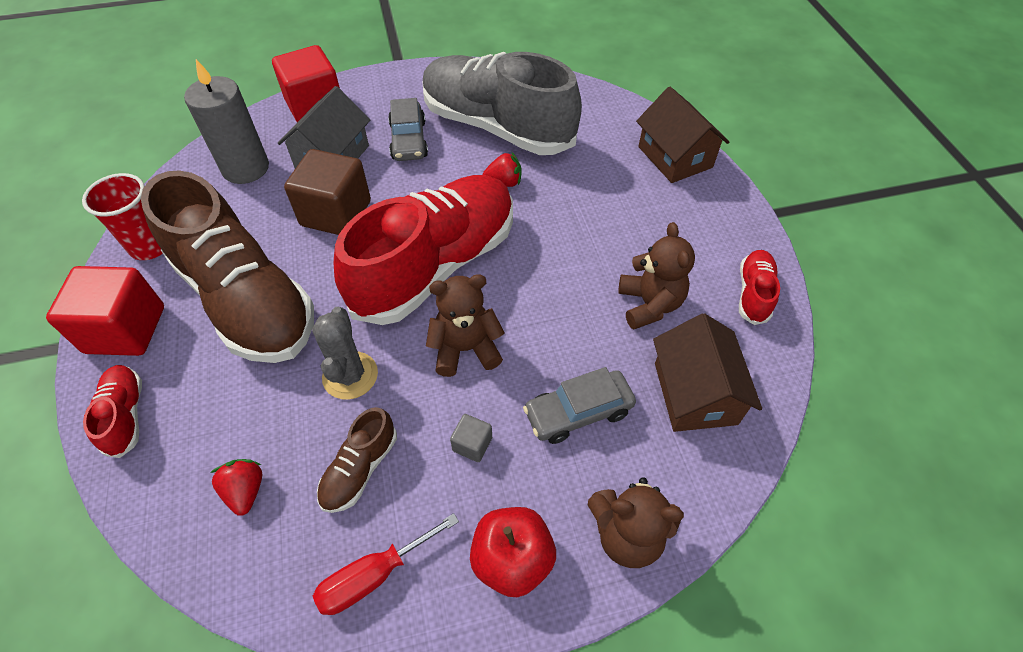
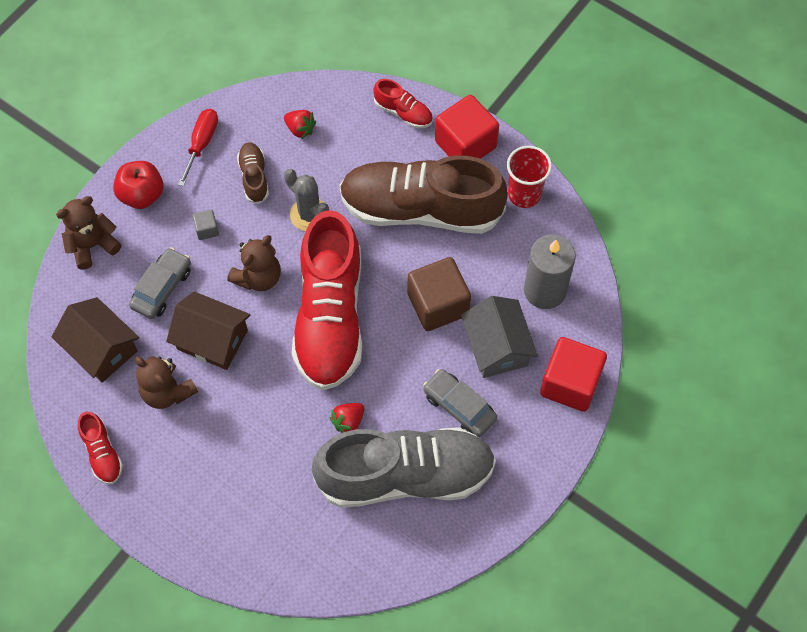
camera: 140 degrees right, 10 degrees up
(675, 157) = (237, 553): brown house -> brown house (212, 339)

